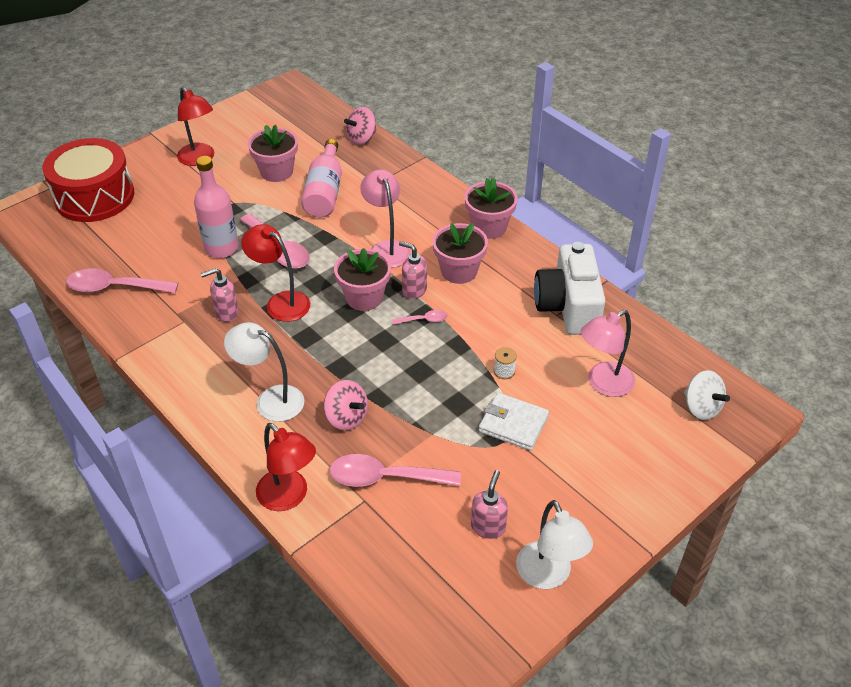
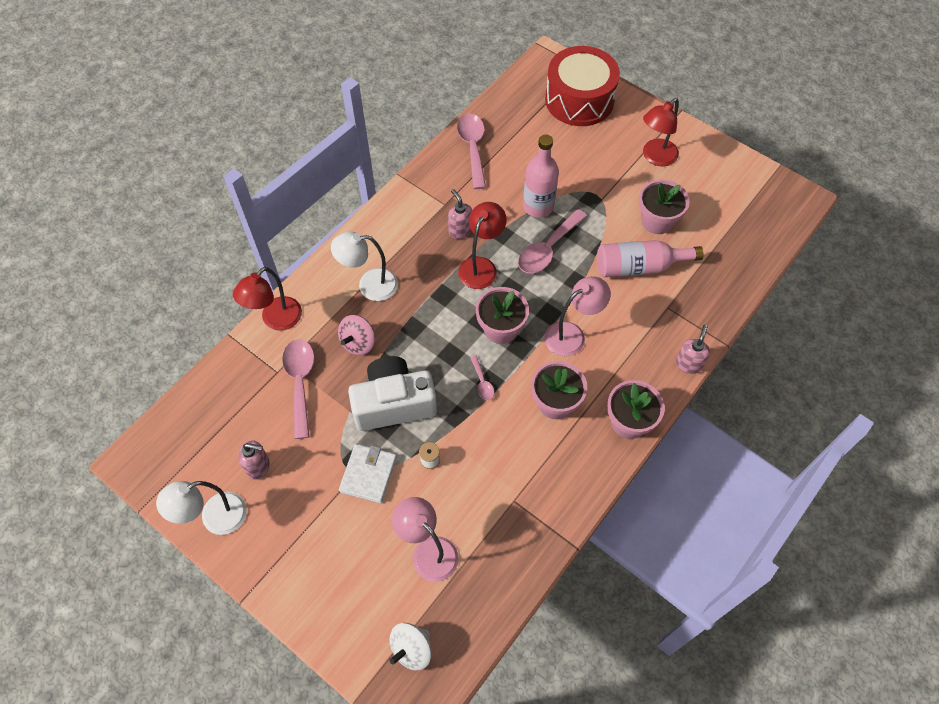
camera: 80 degrees right, 15 degrees up
(270, 400) = (369, 285): white lamp -> white lamp turned 105 degrees counterclockwise
(361, 138) = (736, 281): pink spinning top -> none
(414, 290) = (520, 368): pink soap dispenser -> pink soap dispenser (688, 364)
(568, 306) = (528, 511): white camera -> white camera (393, 403)

